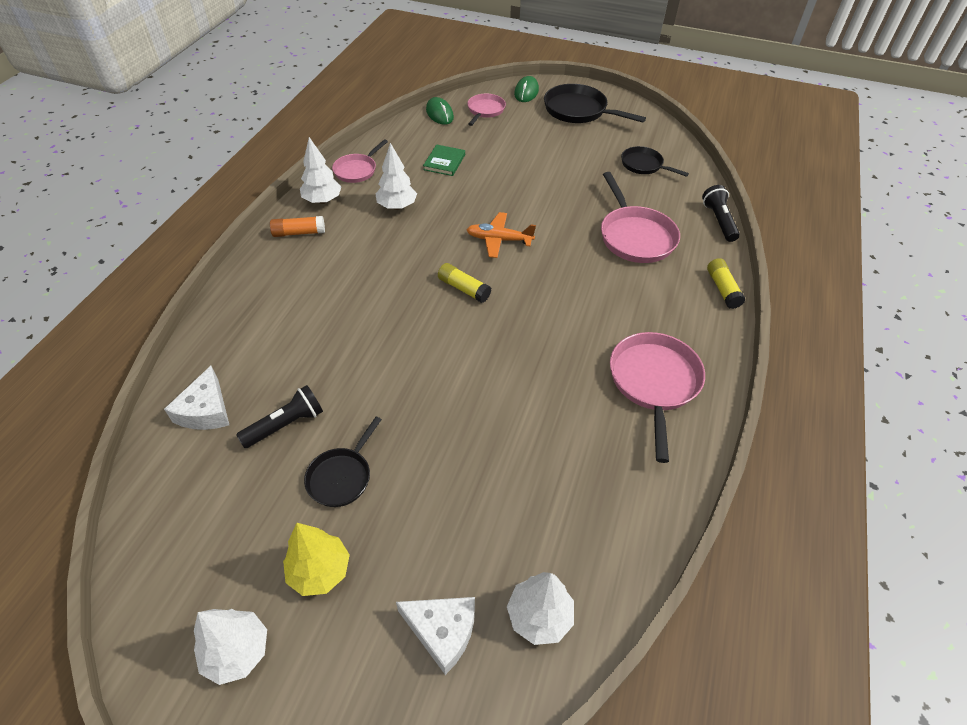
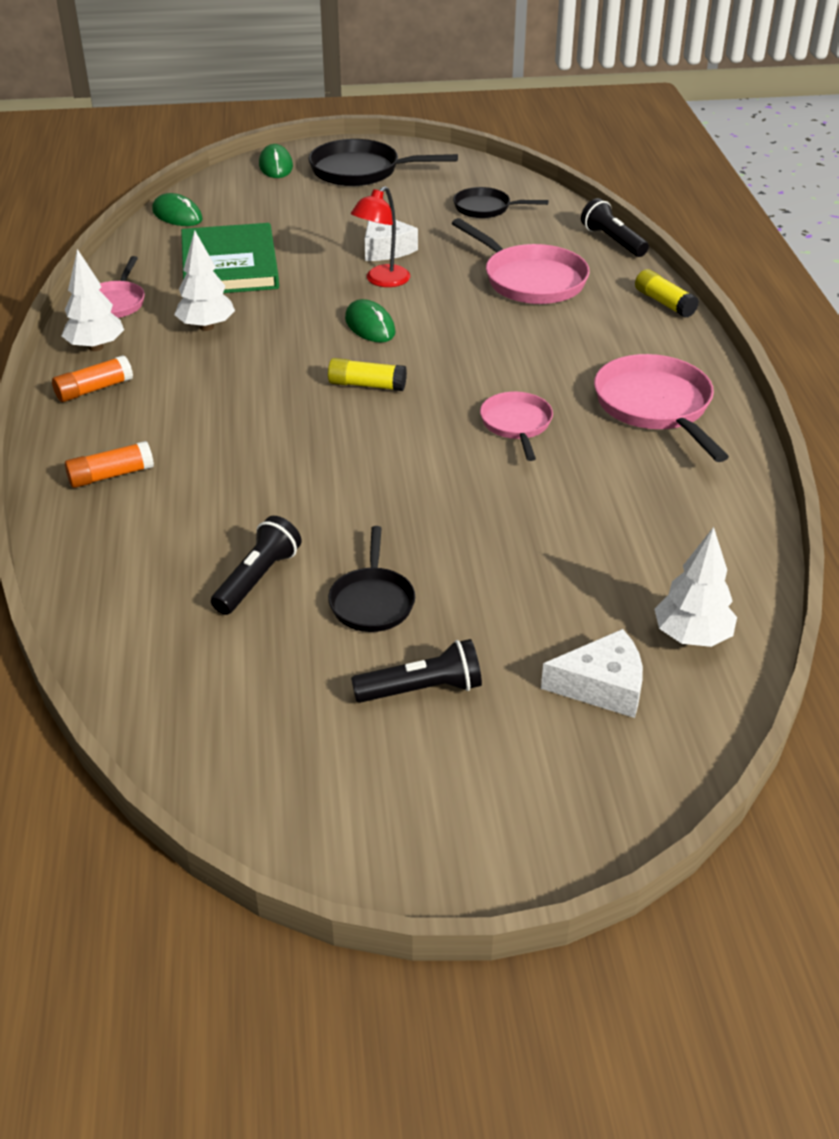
camera: 25 degrees left, 10 degrees down
(205, 410) = (136, 600): white cheese -> white cheese (385, 248)
(237, 651) = (388, 790): white tree -> none
(261, 304) = (111, 475): none -> orange glue stick
(319, 571) = (422, 689): yellow tree -> black flashlight
(444, 162) = (230, 265): green book -> green book, size x2.00
(485, 111) = (237, 198): pink pan -> pink pan (516, 425)
(499, 240) = (370, 326): orange plane -> green mouse
(532, 205) = (382, 281): none -> red lamp

